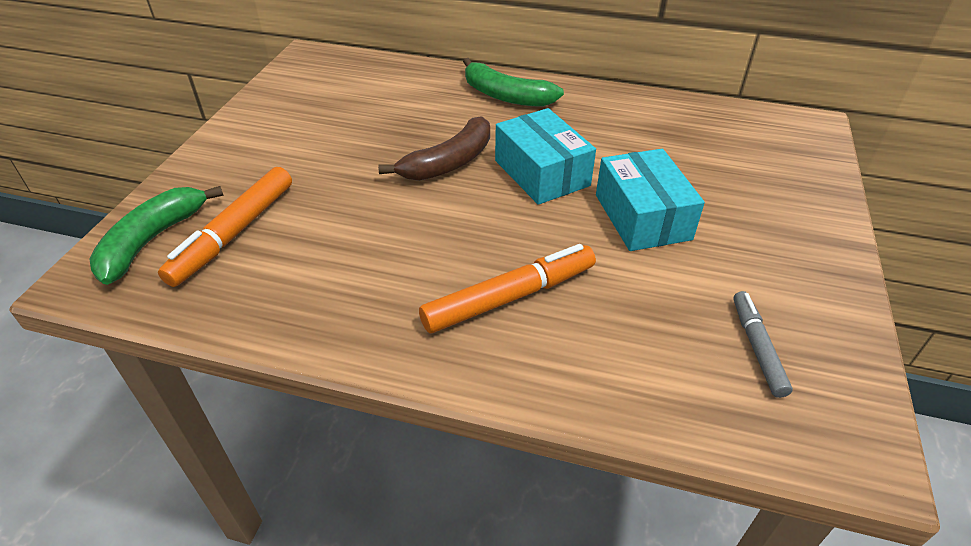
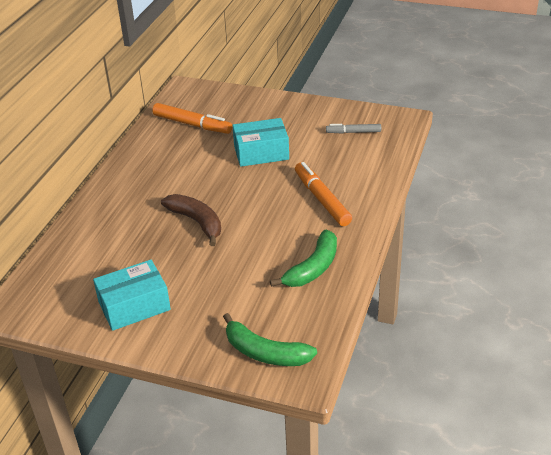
camera: 85 degrees left, 5 degrees down
(234, 233) = (261, 313): orange marker -> orange marker (192, 124)
(506, 96) = (118, 197): green banana -> green banana (313, 268)
(541, 173) = (215, 185): turquoise box -> turquoise box (134, 306)

